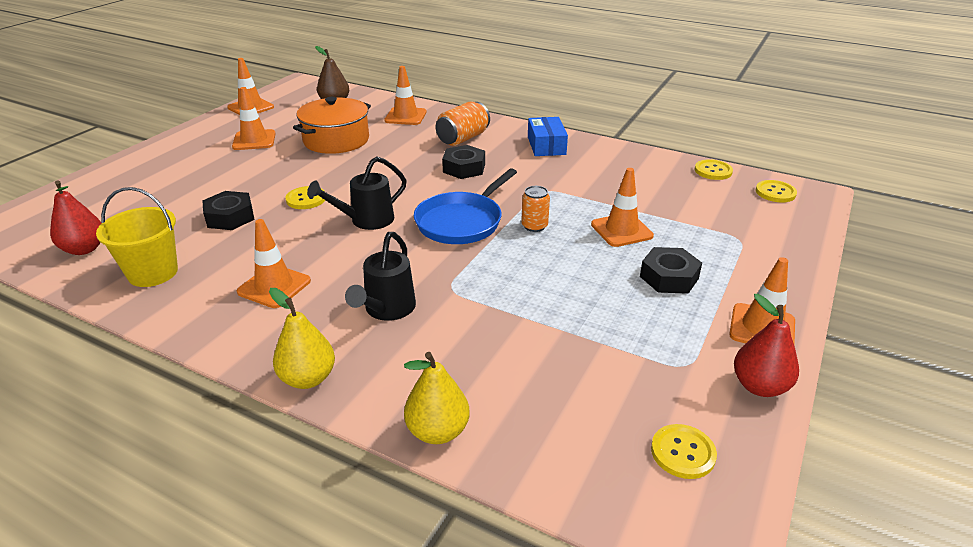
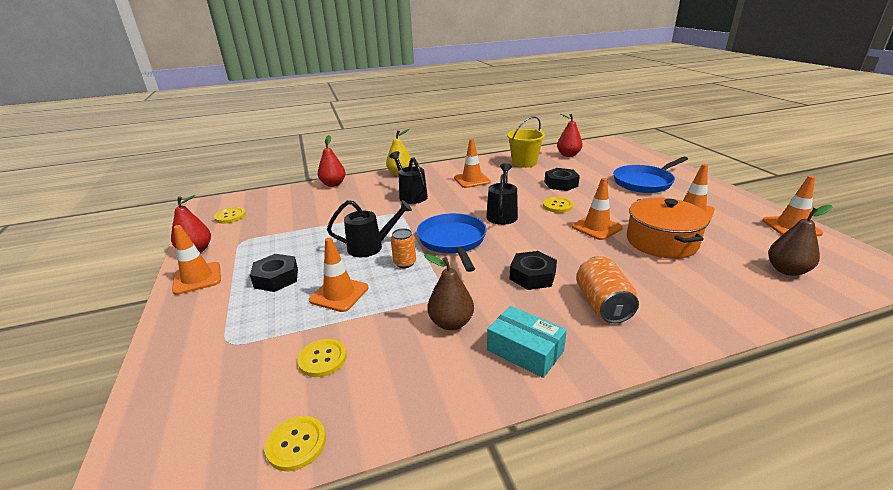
camera: 135 degrees right, 5 degrees down
(181, 174) = (644, 182): none -> blue pan
(405, 116) = (705, 296): orange traffic cone -> orange traffic cone (596, 227)
(438, 431) = (333, 184): yellow pear -> red pear
(541, 259) = (371, 247): none -> black watering can
(546, 145) = (525, 350): blue box -> turquoise box
(565, 173) = (451, 323): none -> brown pear
(775, 192) = (192, 451): yellow button -> yellow button (322, 359)

